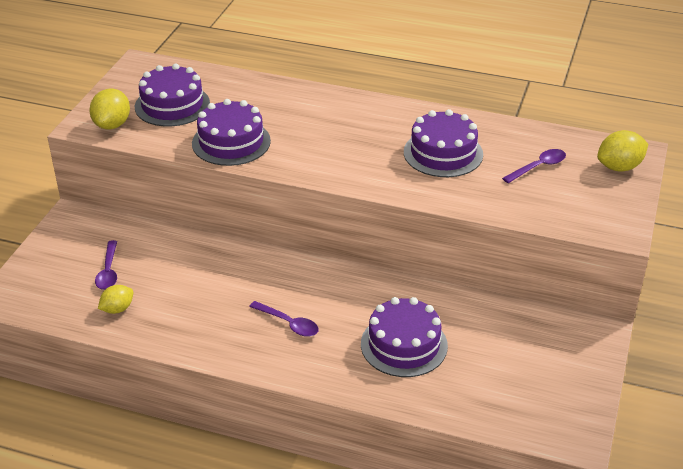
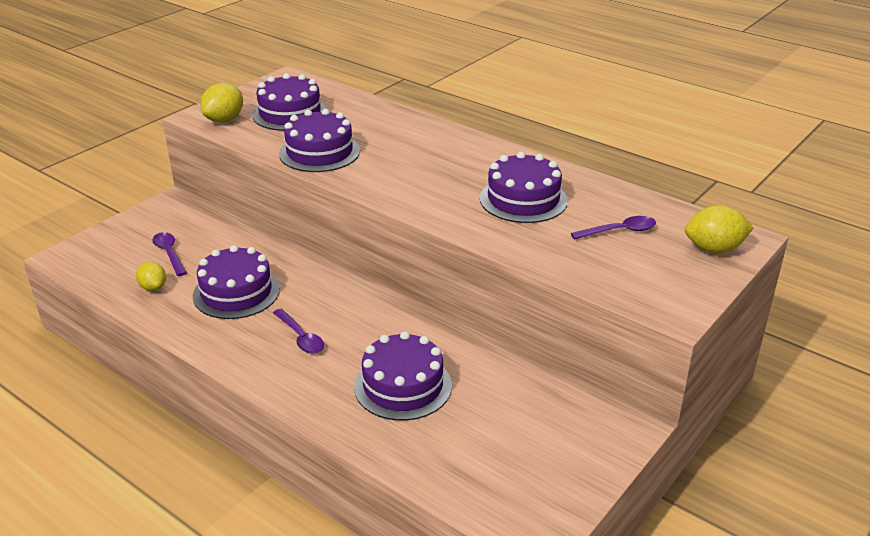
camera: 20 degrees right, 5 degrees down
(108, 271) = (169, 253): purple spoon -> purple spoon turned 135 degrees clockwise
(117, 309) = (153, 287): yellow lemon -> yellow lemon turned 75 degrees clockwise
(201, 295) = (236, 292): none -> purple cake

